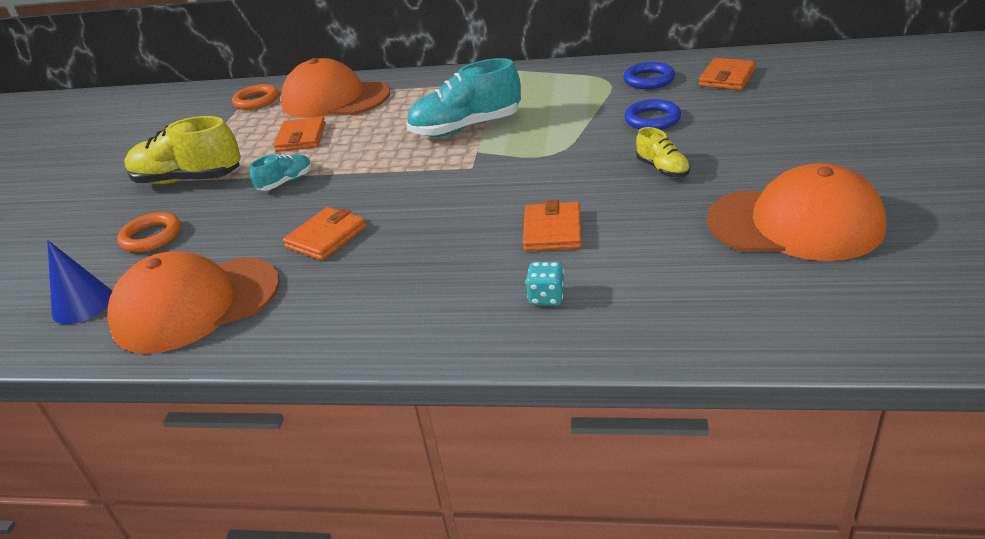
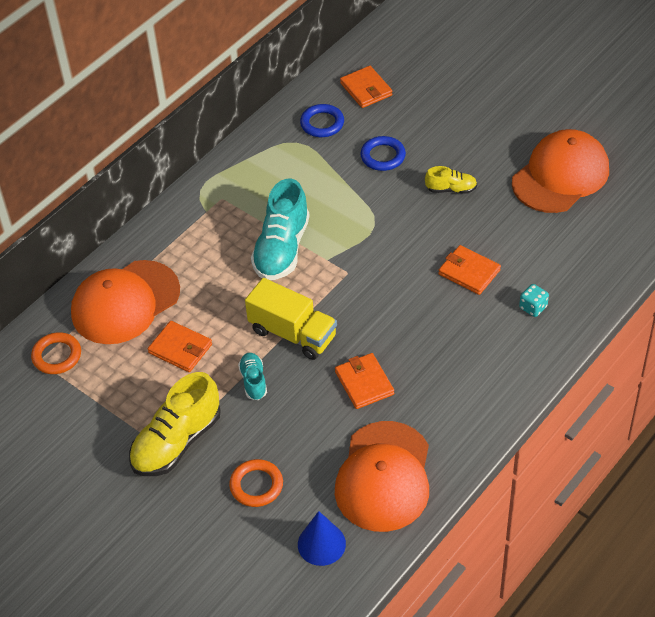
camera: 60 degrees left, 15 degrees up
(362, 175) = (293, 333): none -> yellow truck

